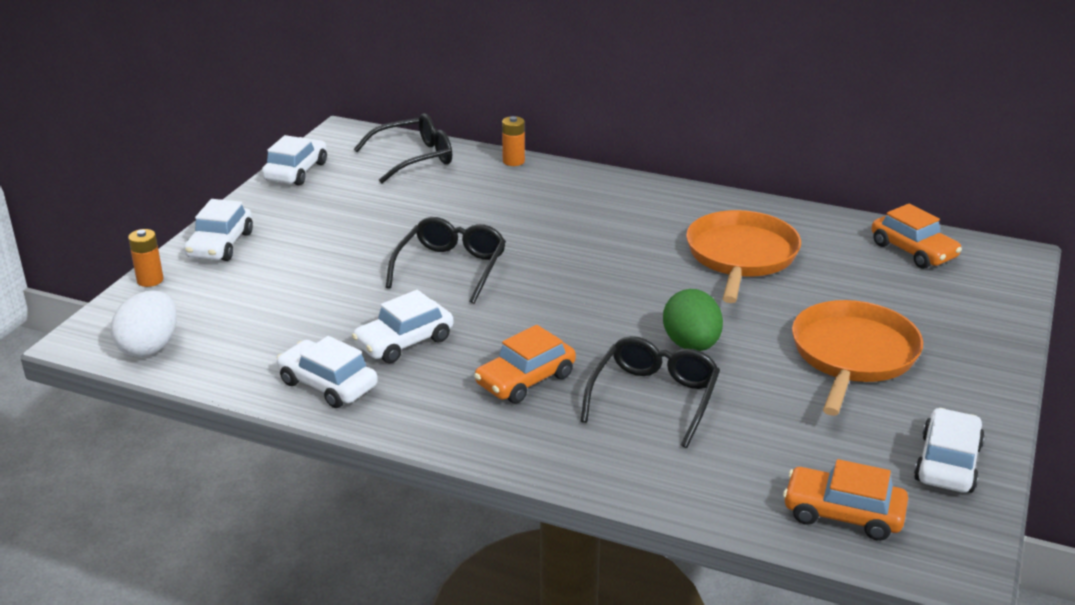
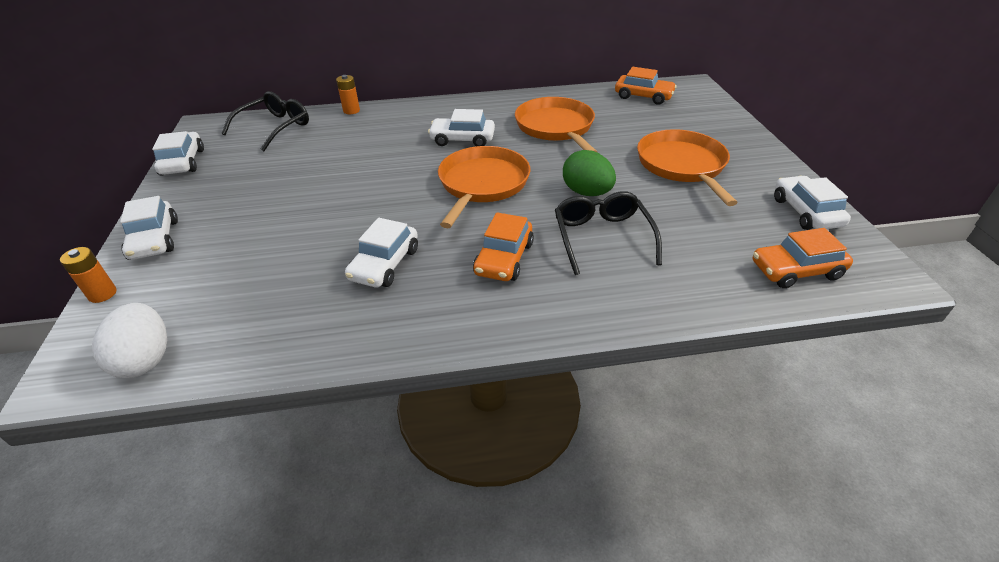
camera: 30 degrees left, 10 degrees up
(328, 384) = (350, 326): white car -> white car (462, 139)
(451, 267) = (371, 194): black glasses -> none
(580, 295) = (482, 184): none -> orange pan

